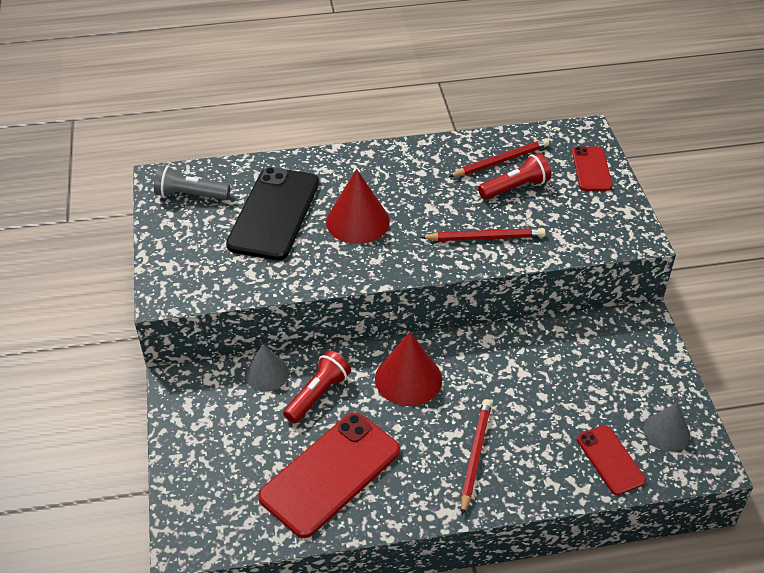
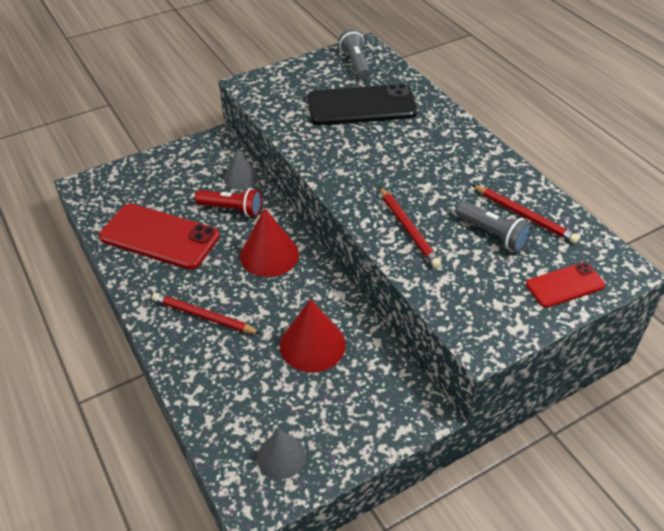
camera: 70 degrees right, 0 degrees up
(357, 221) = (380, 149): red cone -> red cone (312, 345)
(475, 455) = (204, 316): red pencil -> red pencil turned 150 degrees counterclockwise
(515, 187) = (492, 234): red flashlight -> grey flashlight
(610, 460) = (230, 414): red phone -> none

